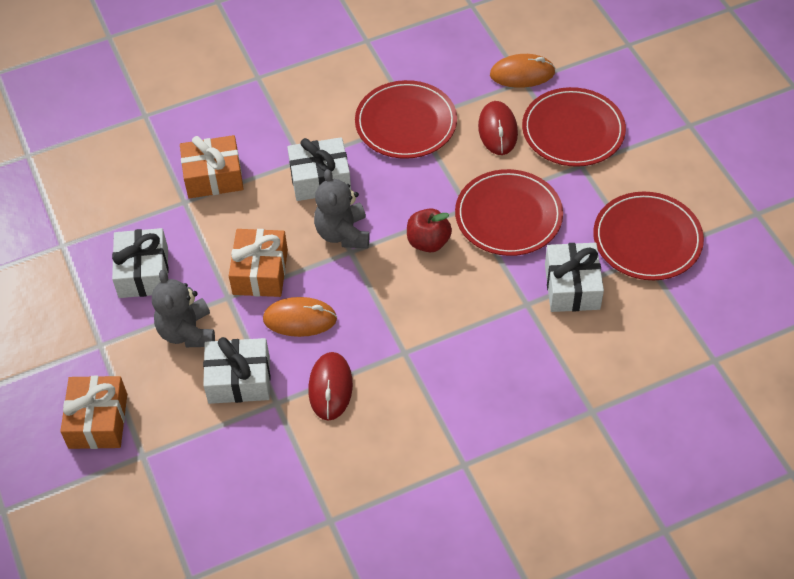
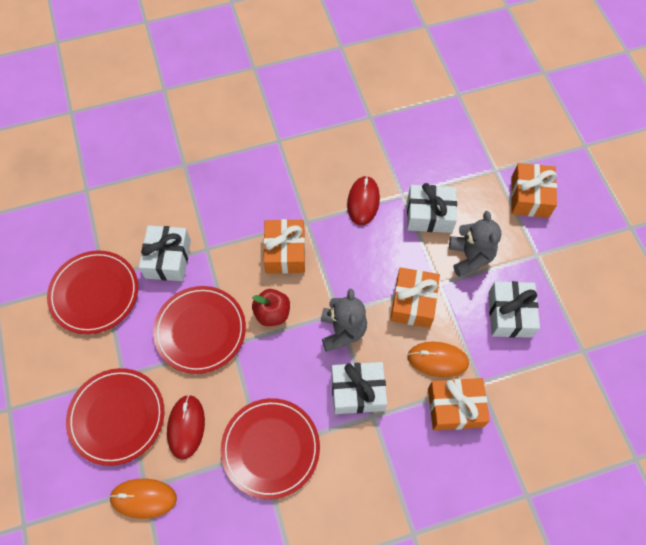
camera: 175 degrees left, 10 degrees up
(300, 319) = (382, 257): orange mouse -> orange mouse (437, 360)
(425, 311) = (285, 252): none -> orange gift

